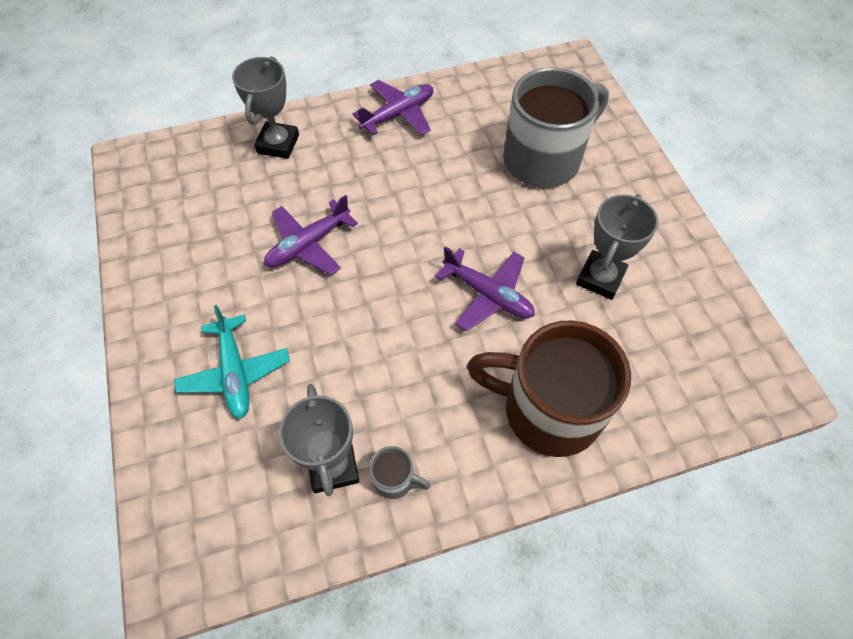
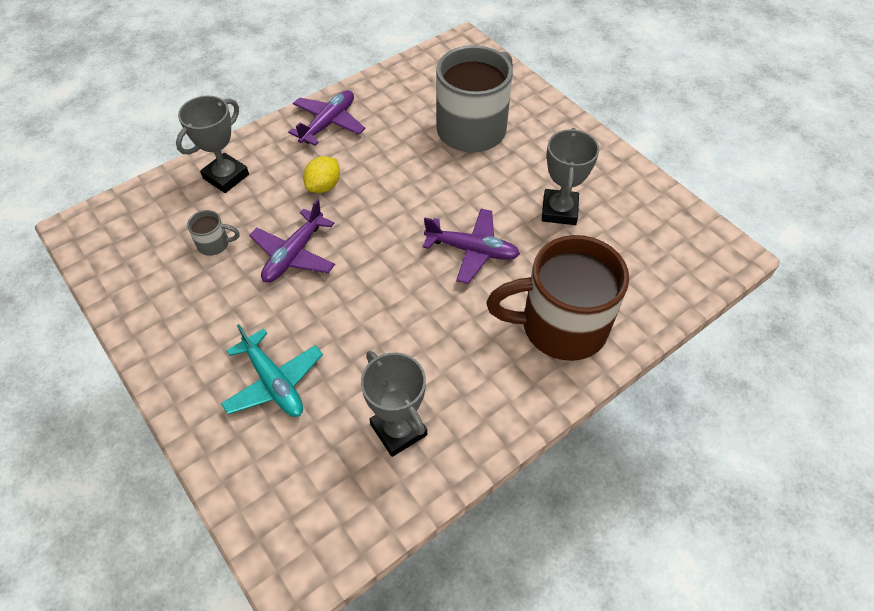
camera: 20 degrees left, 5 degrees down
(278, 144) = (226, 176): grey trophy -> grey trophy turned 45 degrees clockwise
(366, 180) = (324, 186): none -> yellow lemon
(395, 479) = (457, 422): grey mug -> grey mug (214, 244)

